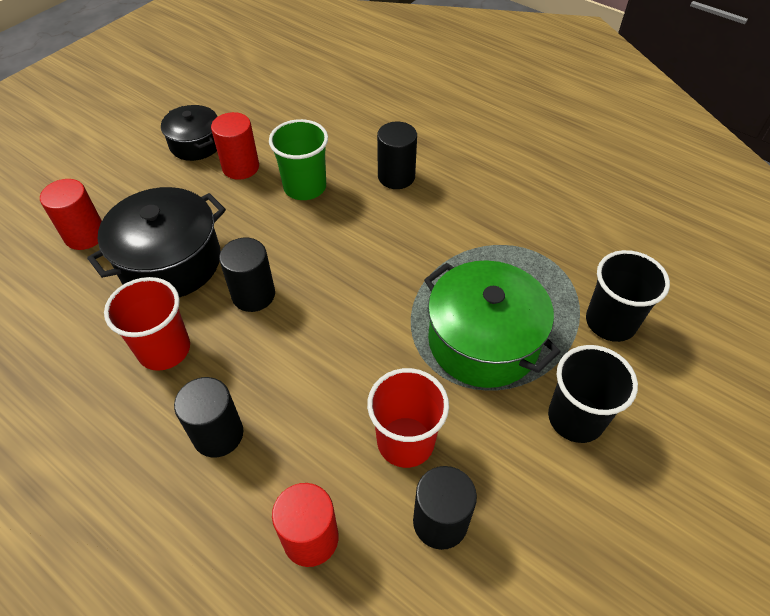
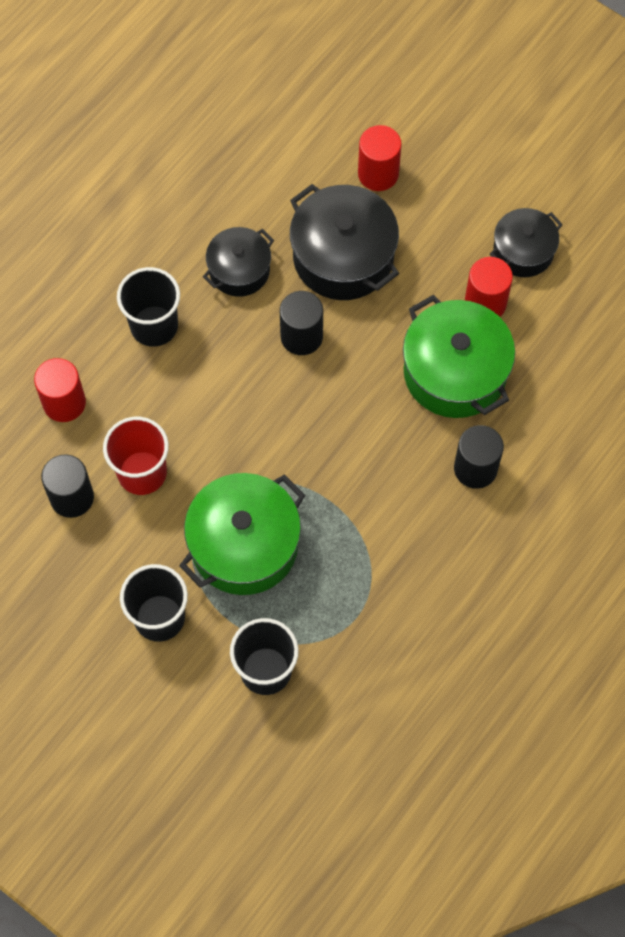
camera: 90 degrees right, 15 degrees up
(164, 349) = (239, 270): red cup -> black pot
(218, 434) = (154, 326): black cylinder -> black cup
(305, 187) = (455, 372): green cup -> green pot

